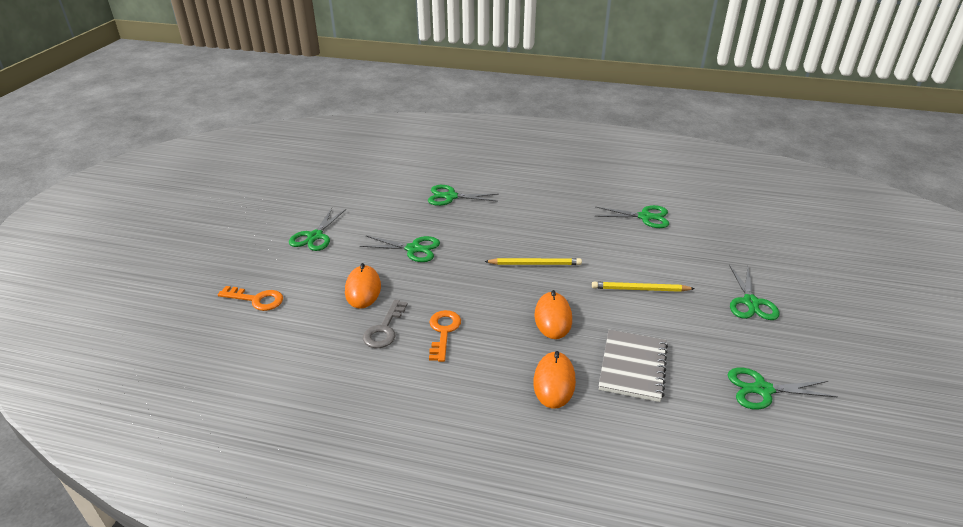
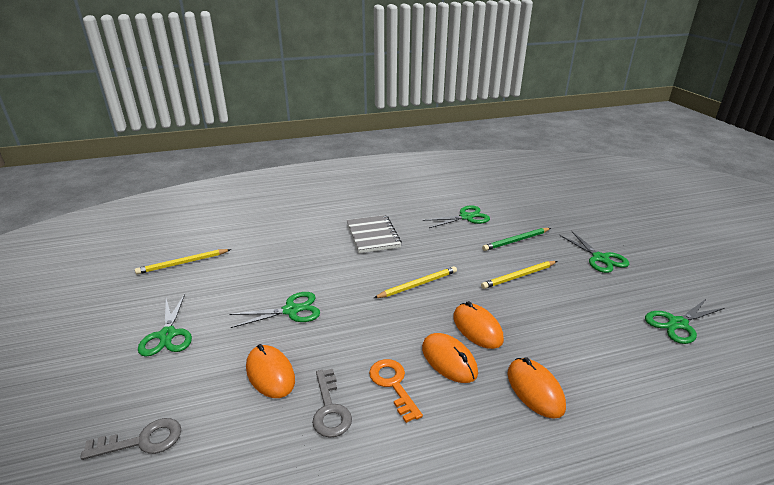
camera: 30 degrees left, 5 degrees down
(256, 299) = (142, 441): orange key -> grey key
(361, 184) = (183, 263): none -> yellow pencil
(450, 197) = (287, 248): green scissors -> none
(504, 332) = (449, 360): none -> orange mouse
(632, 367) = (578, 346): grey notebook -> grey notebook (373, 235)
(674, 256) = (516, 241): none -> green pencil

